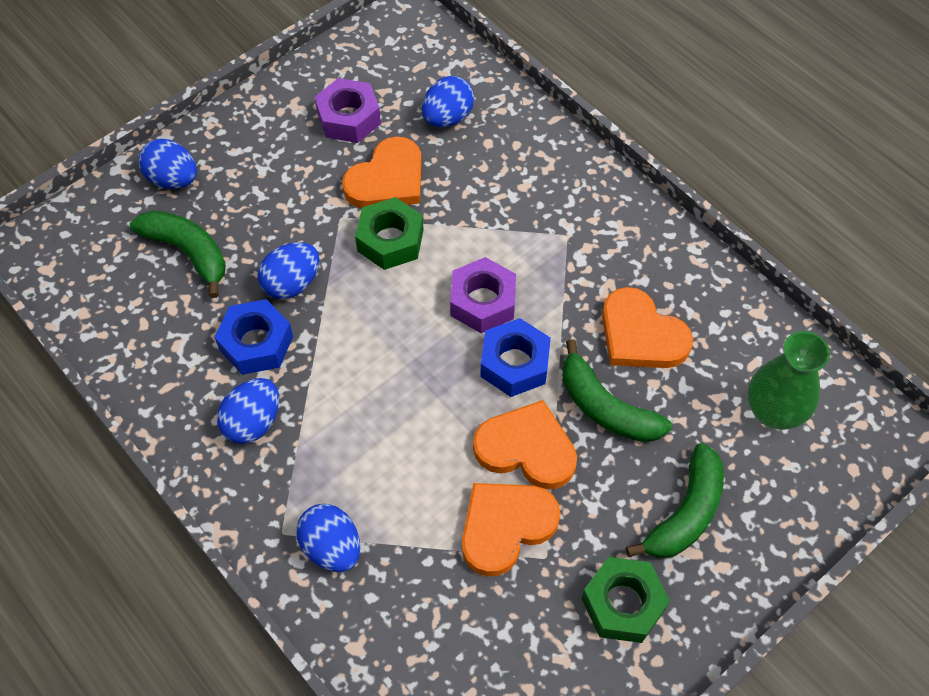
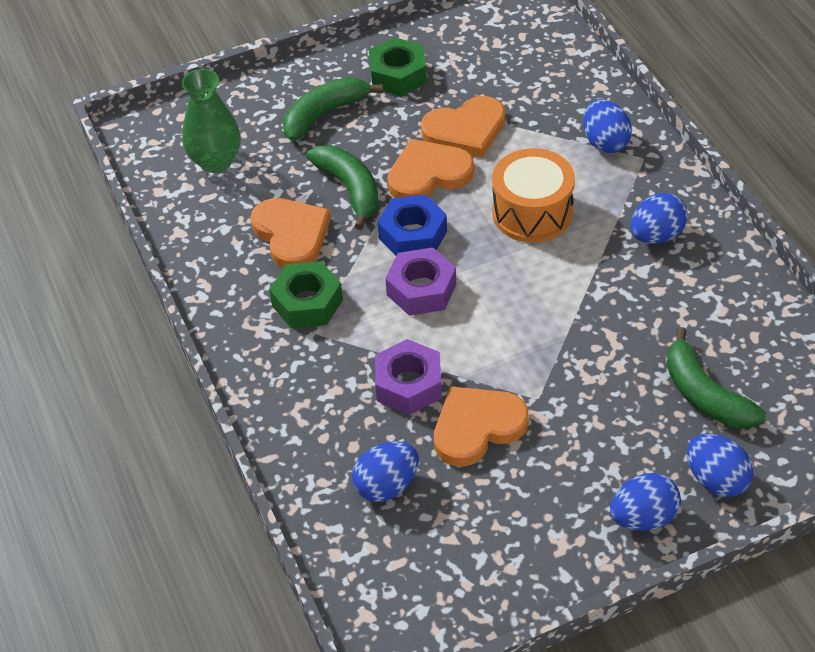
camera: 160 degrees left, 10 degrees down
(256, 343) = (645, 296): blue nut -> none
(292, 283) = (601, 342): blue egg -> blue egg (643, 517)
(349, 118) = (500, 511): purple nut -> purple nut (408, 384)
(390, 240) = (492, 363): green nut -> green nut (307, 303)
(395, 422) = (532, 212): none -> orange drum
(526, 448) = (428, 174): orange heart -> orange heart turned 120 degrees clockwise

